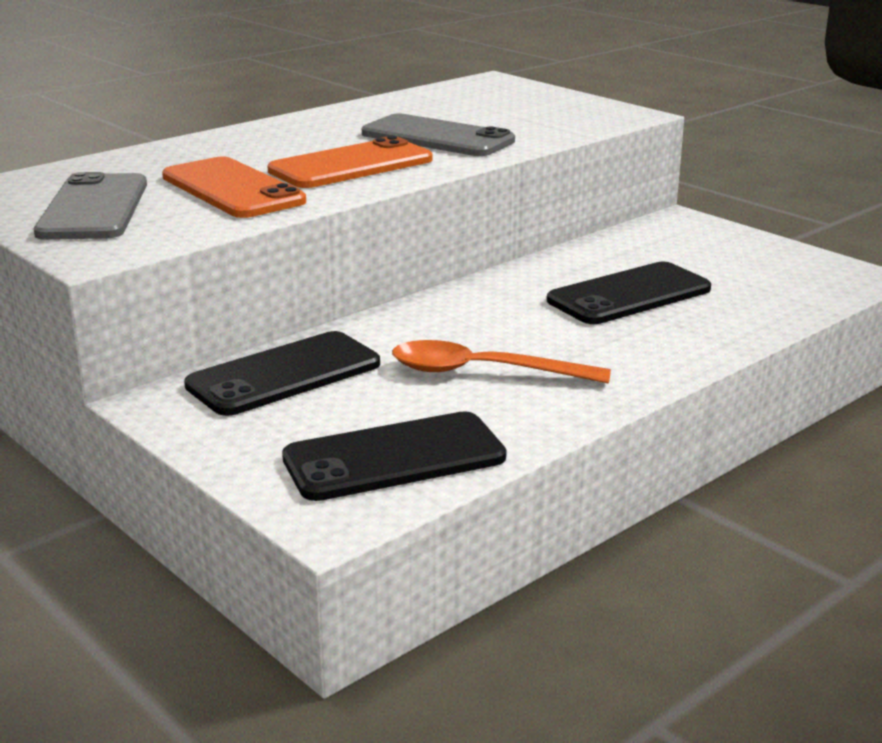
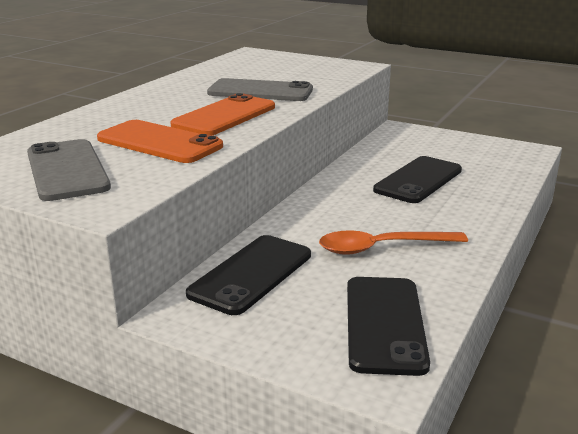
camera: 20 degrees left, 0 degrees up
(394, 458) = (384, 324): black phone -> black phone turned 45 degrees counterclockwise

